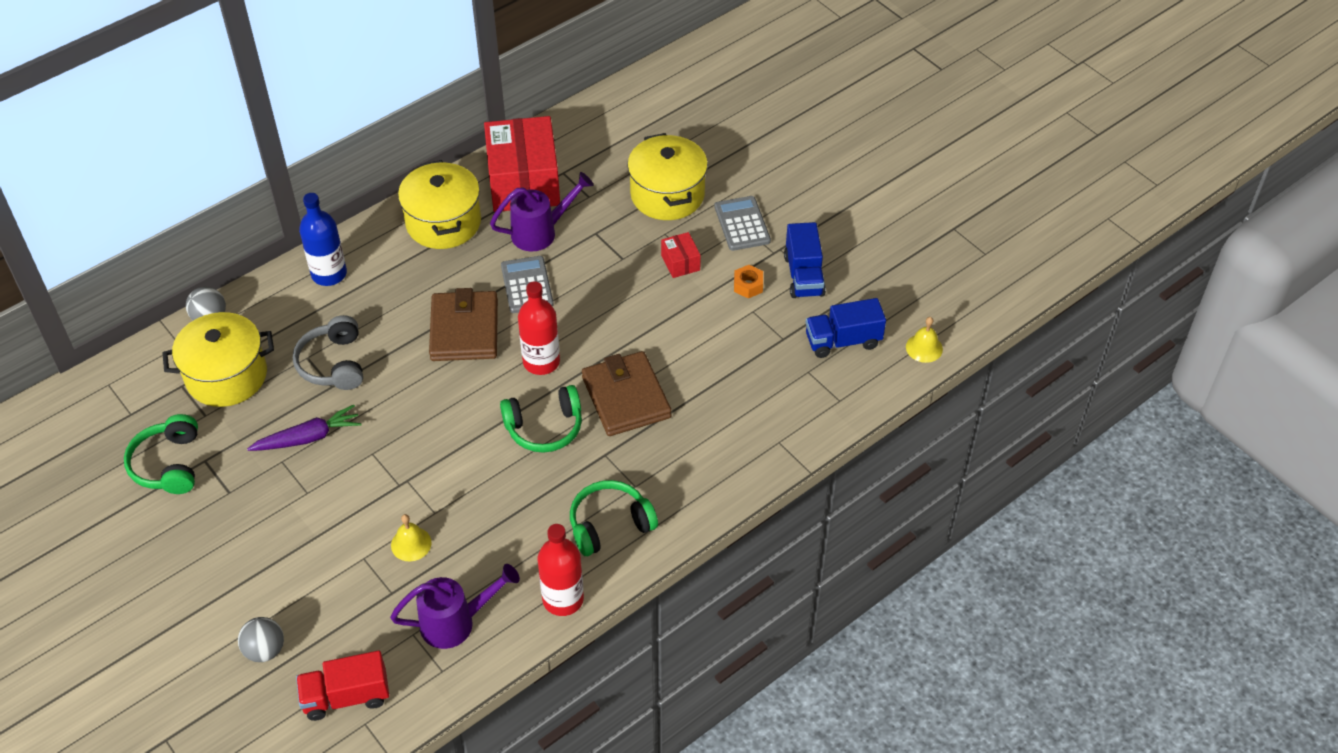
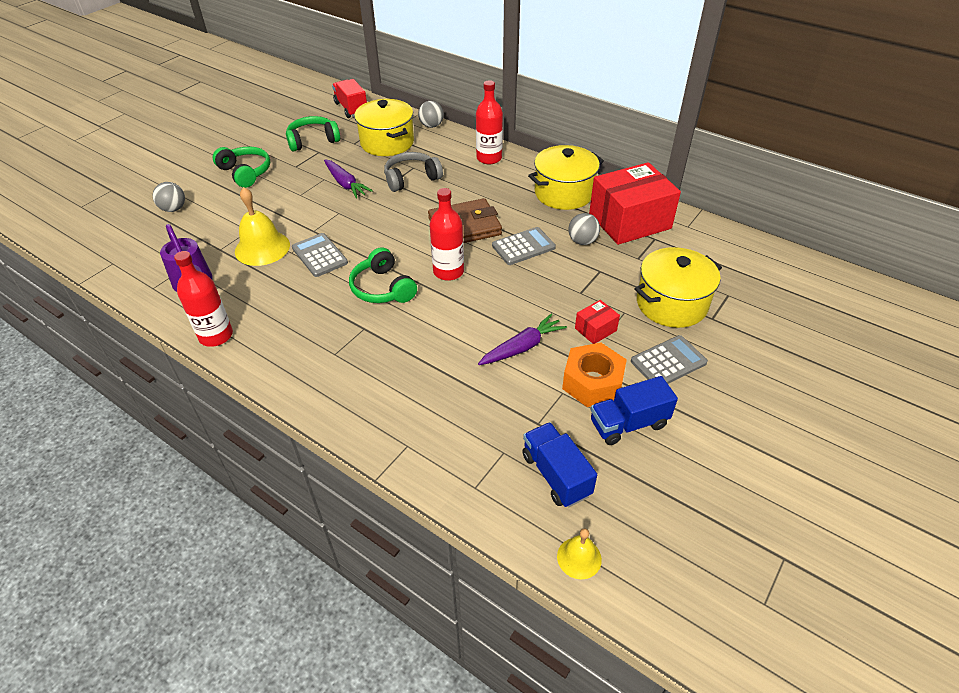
camera: 75 degrees right, 5 degrees down
(329, 274) = (489, 158): blue bottle -> red bottle
(346, 696) = (135, 250): red truck -> red truck (351, 108)
(411, 544) = (262, 248): yellow bell -> yellow bell, size x1.83
(455, 483) = (319, 255): none -> grey calculator
(540, 232) = (582, 241): purple watering can -> grey ball
(609, 524) = (292, 347): green headphones -> green headphones (245, 172)
(626, 397) = (428, 327): brown wallet -> none
(683, 326) = (522, 347): none -> purple carrot
(748, 285) = (592, 382): orange nut -> orange nut, size x1.92

